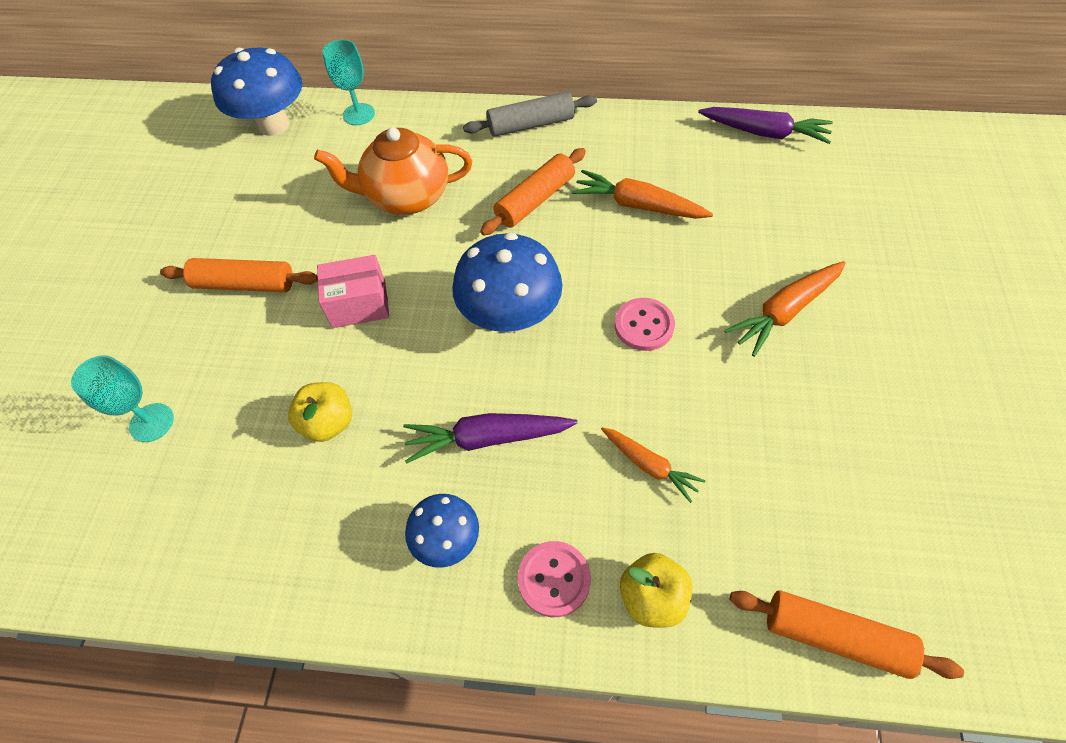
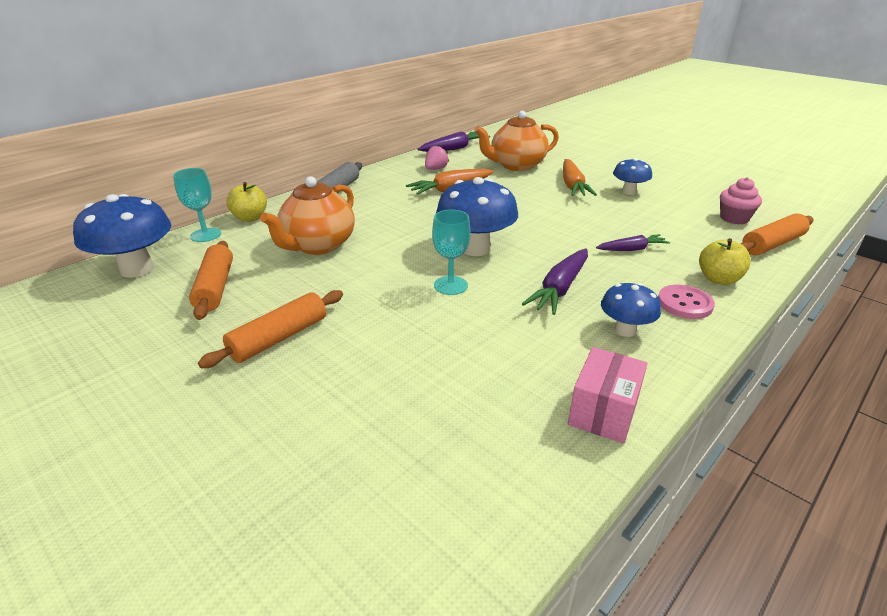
camera: 55 degrees left, 25 degrees down
(152, 422) = (353, 442): turquoise goblet -> turquoise goblet (450, 285)
(328, 423) = (473, 344): yellow apple -> yellow apple (250, 218)
(359, 304) = (383, 295): pink box -> pink box (603, 412)
(535, 200) = (397, 210): orange rolling pin -> orange rolling pin (215, 287)
(644, 325) = (536, 217): pink button -> none
(649, 465) = (632, 249): orange carrot -> purple carrot
(679, 158) = (435, 169): none -> pink strawberry
(783, 221) = (516, 165): none -> orange teapot
(835, 384) = (628, 192): none -> blue mushroom
(881, 554) = (734, 218): none -> pink cupcake

